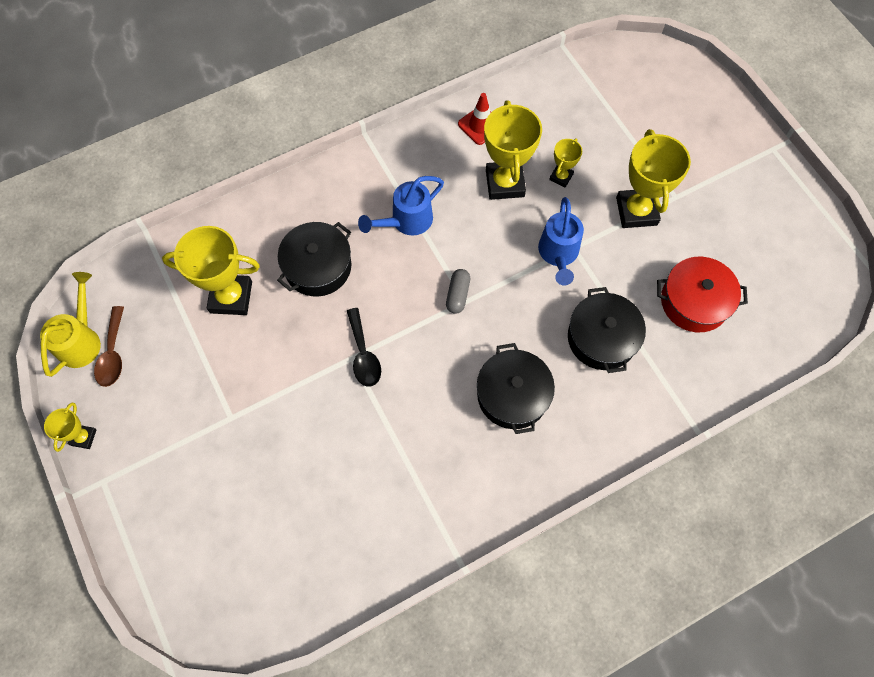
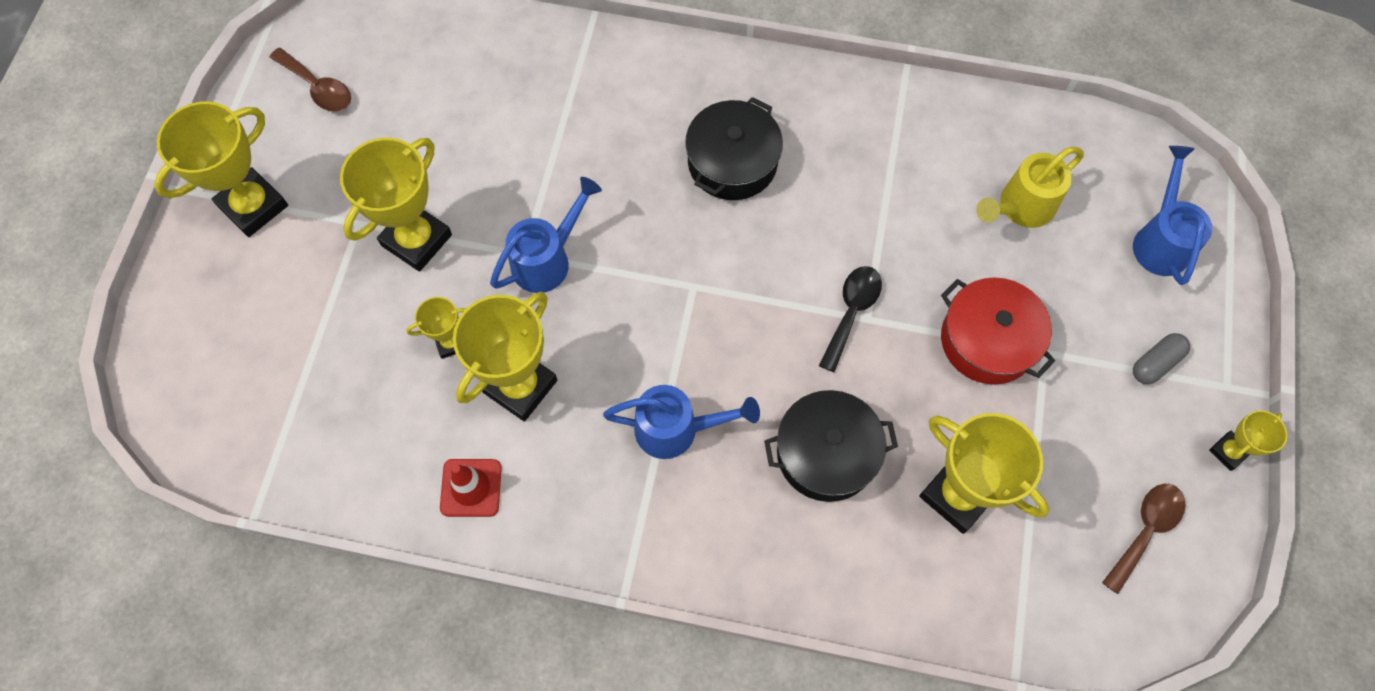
camera: 140 degrees left, 0 degrees up
(81, 340) = (1177, 579): yellow watering can -> yellow watering can (1021, 207)
(197, 559) = (1160, 240): none -> blue watering can
(458, 295) = (696, 299): grey capsule -> grey capsule (1155, 363)
(601, 338) = (593, 148): black pot -> none
(694, 301) = (468, 113): red pot -> red pot (988, 340)
(737, 164) = (253, 206): none -> yellow trophy
(791, 249) = (318, 87): none -> brown spoon

